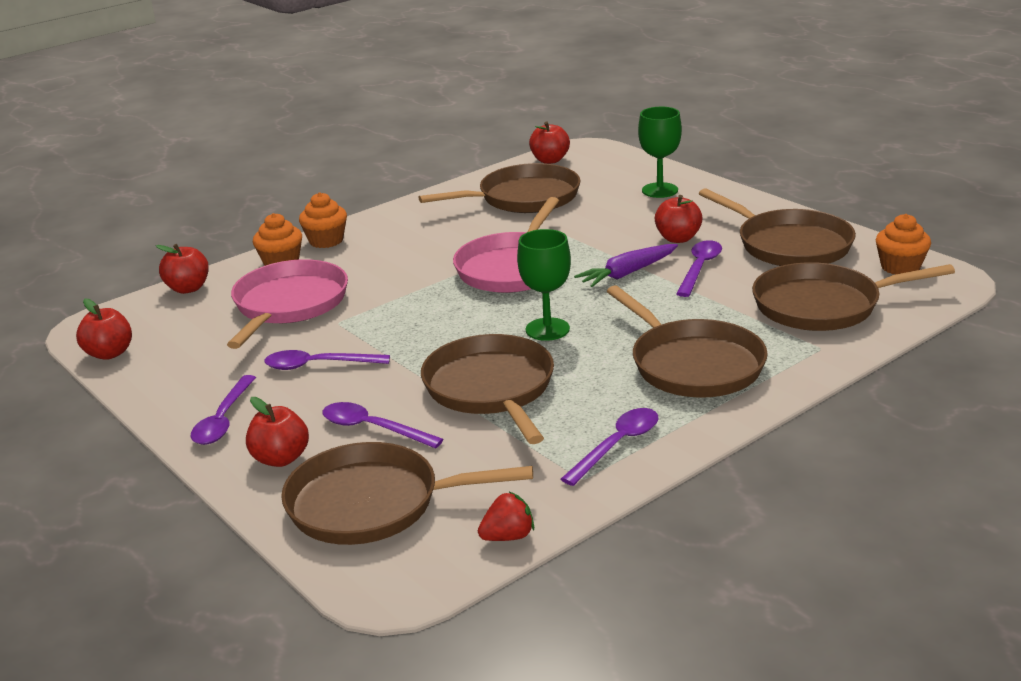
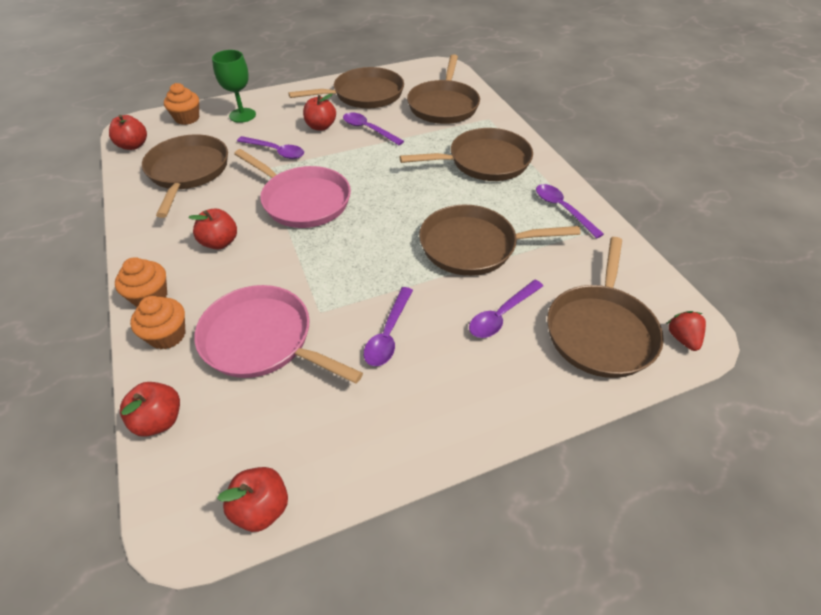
camera: 75 degrees left, 20 degrees up
(223, 419) = (449, 411): purple spoon -> purple spoon (276, 151)
(281, 458) = (525, 377): red apple -> red apple (220, 242)
(508, 537) = (649, 273): red strawberry -> red strawberry (682, 338)
(547, 329) = (406, 205): green goblet -> none
(628, 273) = (353, 156): purple carrot -> none
(900, 267) = (417, 73): orange cupcake -> orange cupcake (187, 118)

